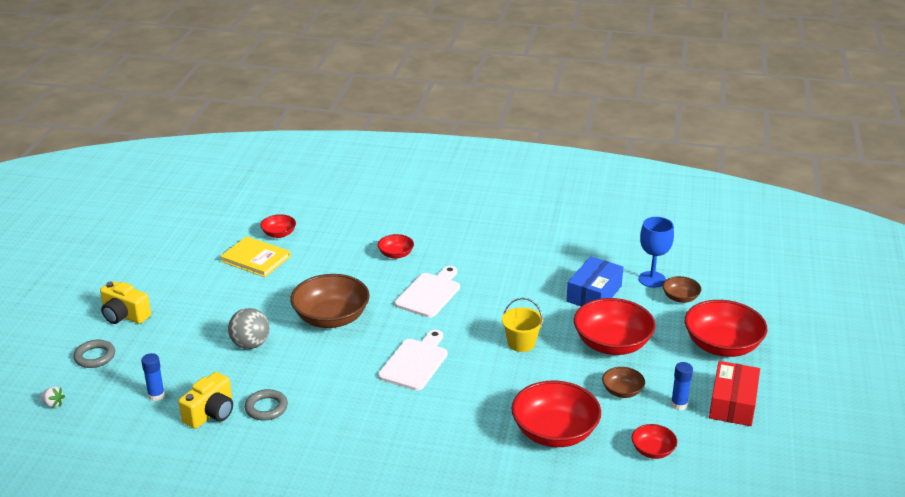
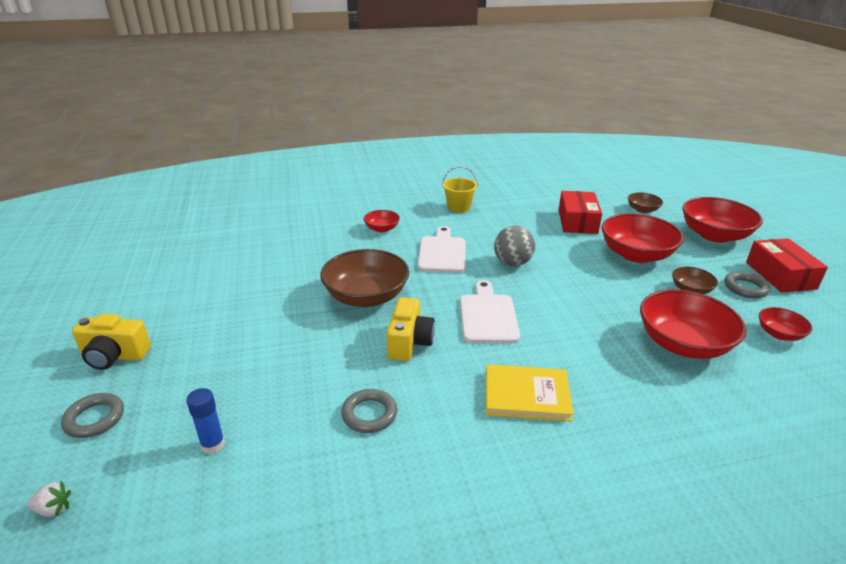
camera: 25 degrees left, 0 degrees up
(211, 413) = (303, 445): yellow camera -> yellow camera (409, 342)
(250, 344) = (297, 346): grey ball -> grey ball (512, 263)
(255, 259) = (243, 262): yellow book -> yellow book (527, 395)
(279, 234) = (253, 236): red bowl -> none
(521, 343) = (564, 273): yellow bucket -> yellow bucket (458, 207)
(594, 294) = (577, 221): blue box -> red box
(652, 279) = (607, 202): blue goblet -> none
(679, 404) = (745, 288): blue glue stick -> grey ring

